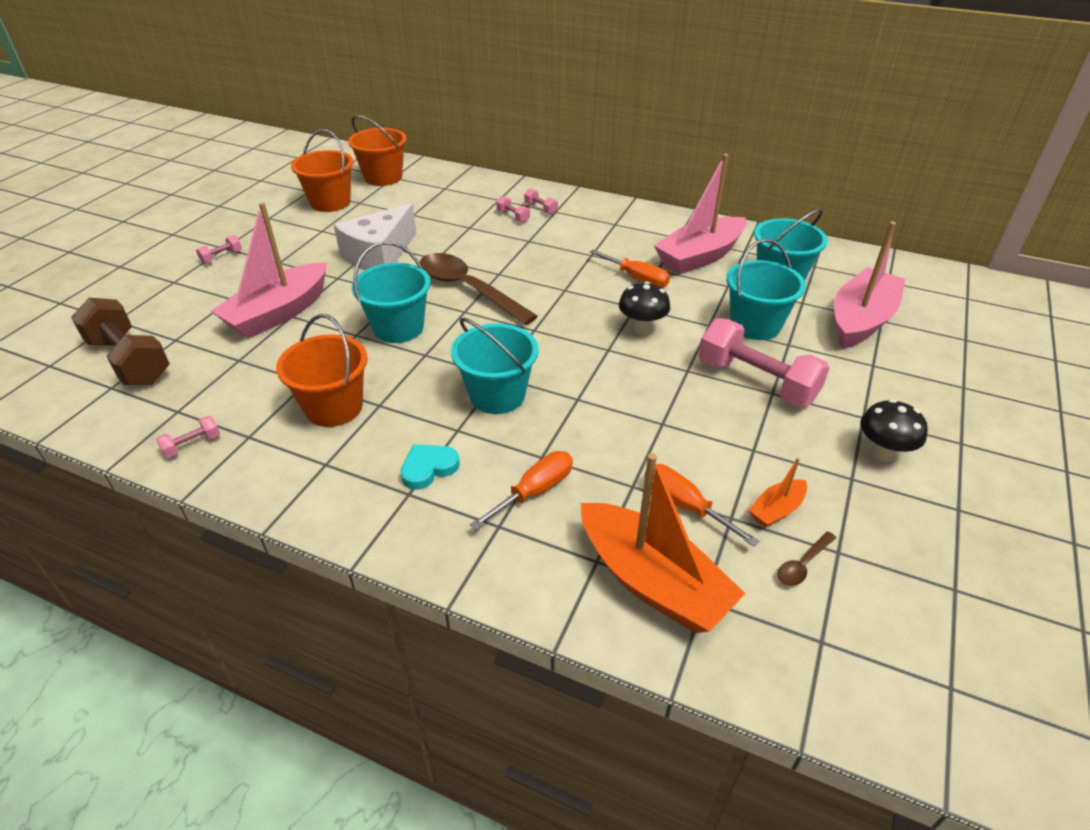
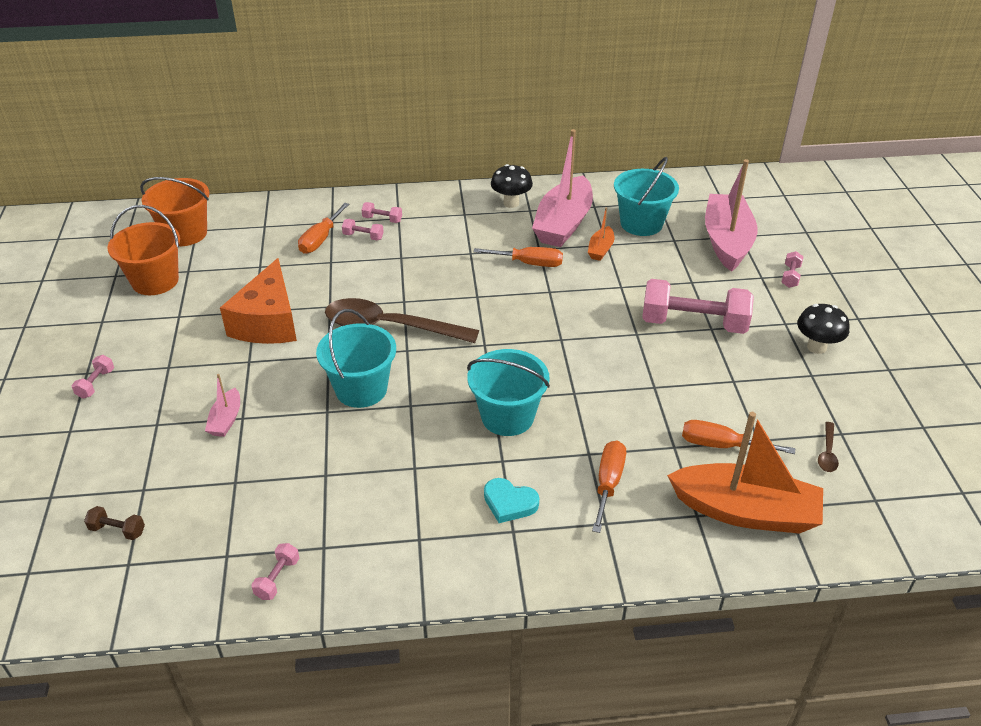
camera: 30 degrees left, 0 degrees up
(129, 361) = (117, 530): brown dumbbell -> brown dumbbell, size x0.42
(278, 313) = (226, 420): pink boat -> pink boat, size x0.45
(334, 407) = (376, 487): orange bucket -> none
(379, 255) = (268, 322): white cheese -> orange cheese
(428, 468) = (509, 503): turquoise heart -> turquoise heart turned 90 degrees counterclockwise
(477, 209) = (320, 239): none -> orange screwdriver
(641, 329) = (572, 310): black mushroom -> black mushroom (511, 203)
(755, 325) = (655, 274): turquoise bucket -> none
(776, 510) = (782, 421): orange boat -> orange boat (600, 249)
(909, 375) = (790, 276): none -> pink dumbbell

